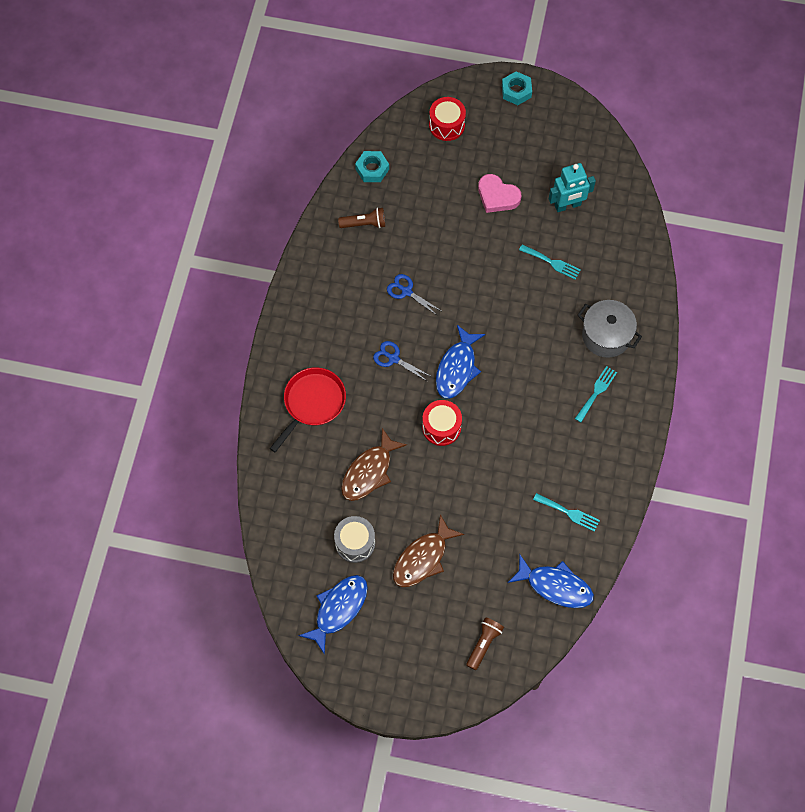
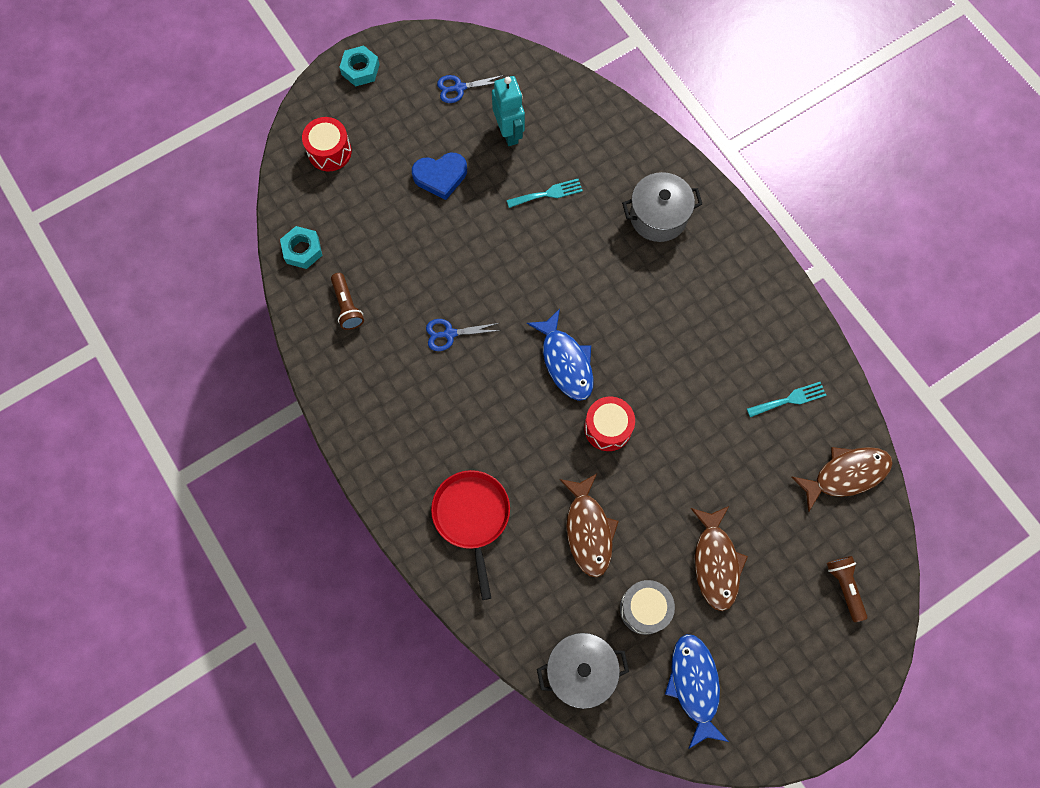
camera: 45 degrees left, 5 degrees up
(284, 540) = (580, 671): none -> grey pot
(364, 224) = (347, 306): brown flashlight -> brown flashlight turned 120 degrees clockwise
(393, 358) = (502, 405): blue scissors -> blue scissors (459, 88)
(497, 196) = (440, 176): pink heart -> blue heart
(555, 586) = (846, 474): blue fish -> brown fish
(567, 205) = (509, 132): turquoise robot -> turquoise robot turned 45 degrees counterclockwise
(596, 392) = (701, 273): turquoise fork -> none

